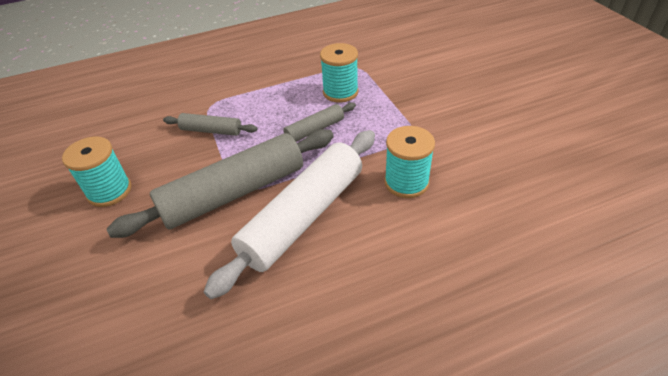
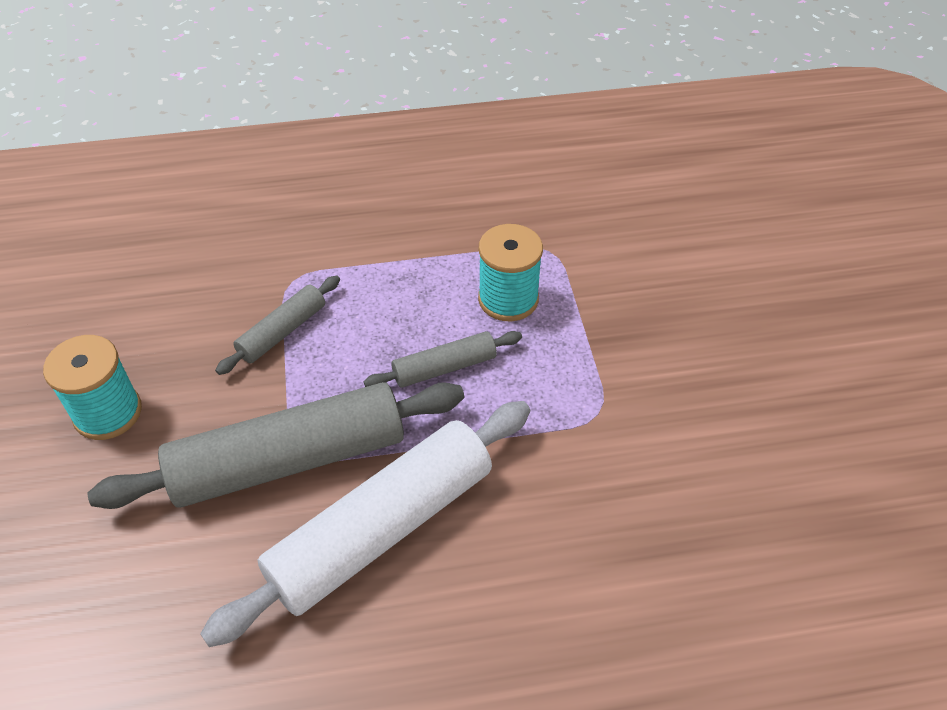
camera: 10 degrees right, 5 degrees up
(211, 131) = (282, 332): grey rolling pin -> grey rolling pin turned 75 degrees counterclockwise
(406, 182) = (559, 504): turquoise spool -> none

